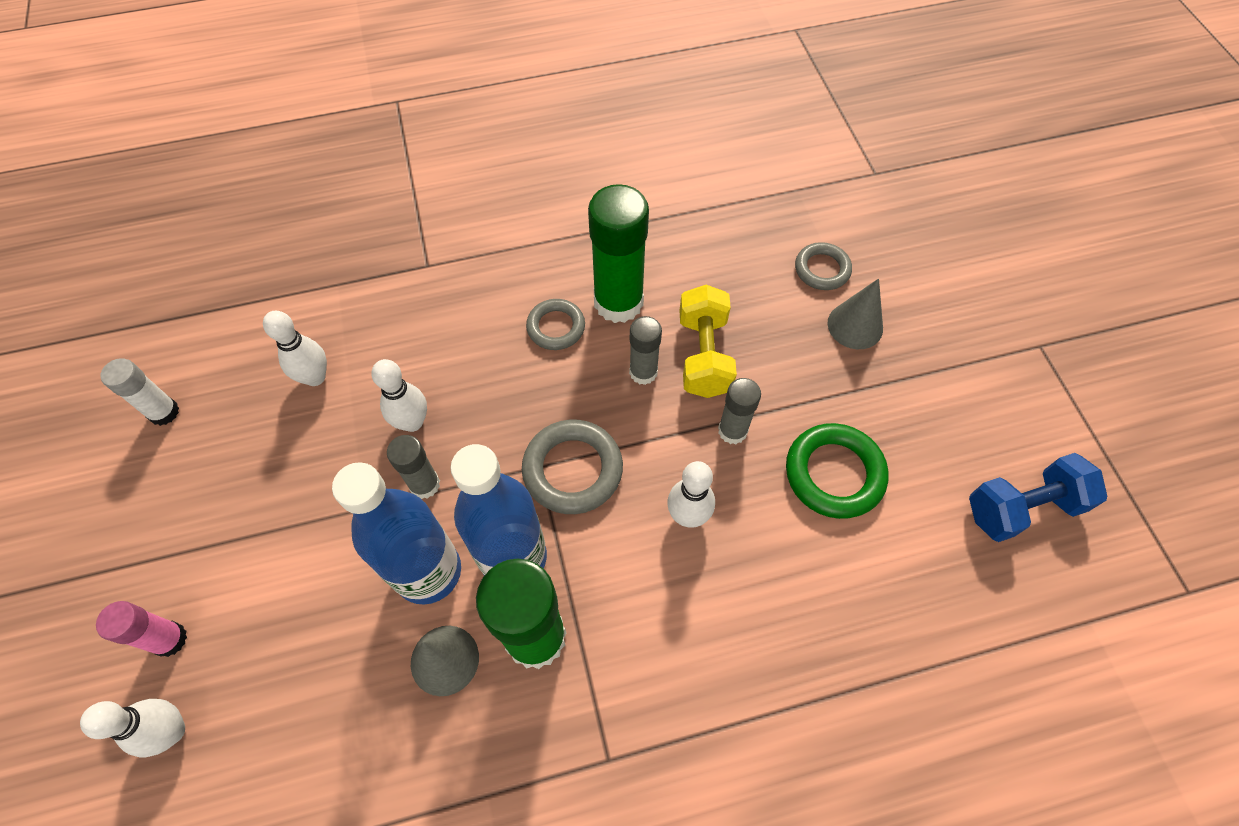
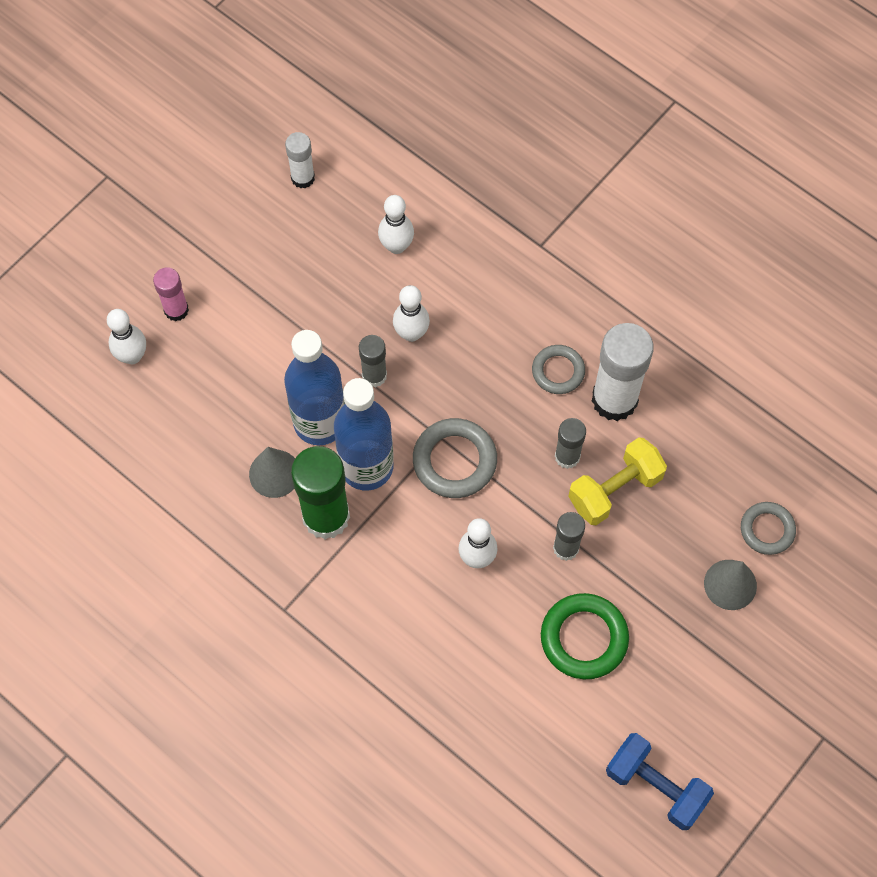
camera: 55 degrees right, 5 degrees up
(618, 302) = (614, 399): green glue stick -> white glue stick

